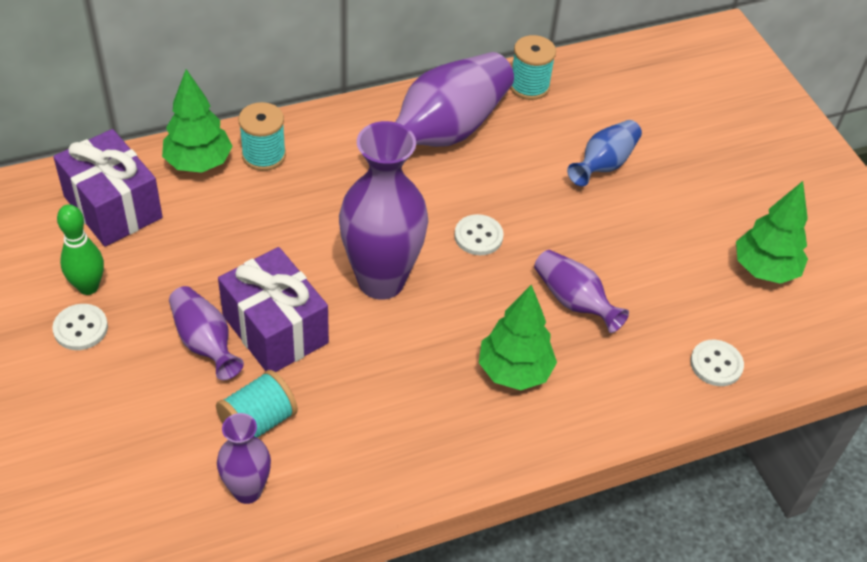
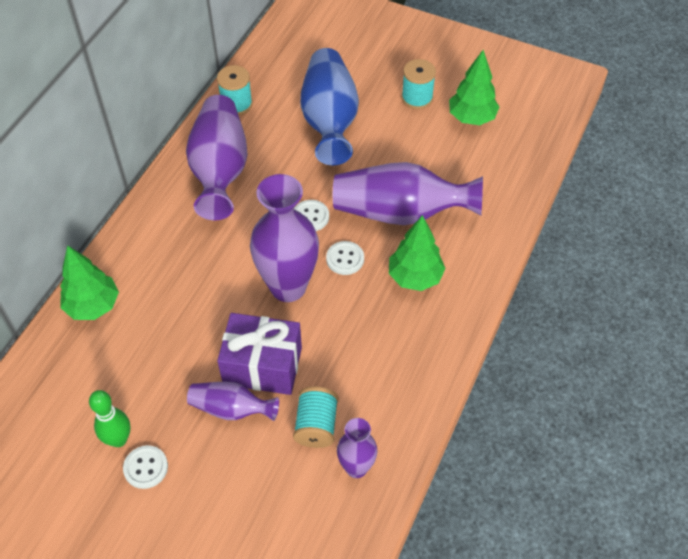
camera: 40 degrees left, 5 degrees up
(113, 207) = (71, 378): purple gift -> none
(264, 155) = (128, 268): turquoise spool -> turquoise spool (417, 98)
(574, 301) = (401, 212): purple vase -> purple vase, size x1.87
(604, 164) = (329, 120): blue vase -> blue vase, size x1.87
(716, 364) = (504, 189): white button -> white button (345, 259)

